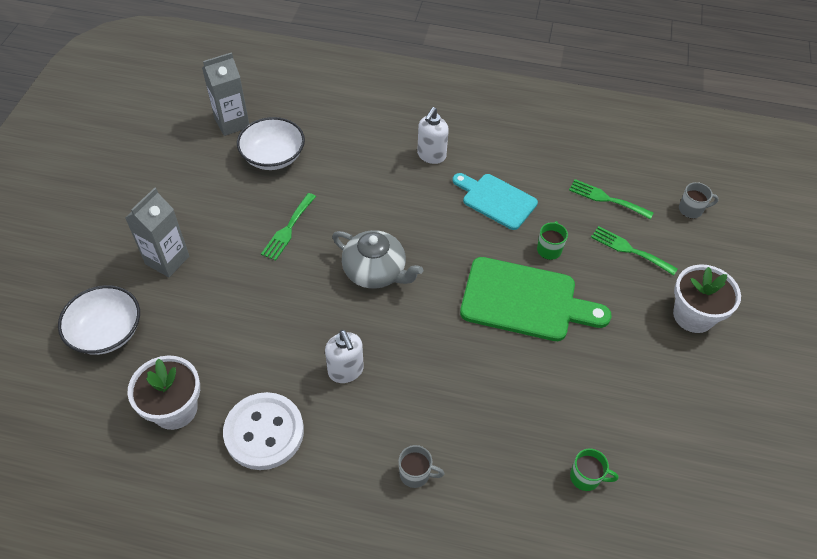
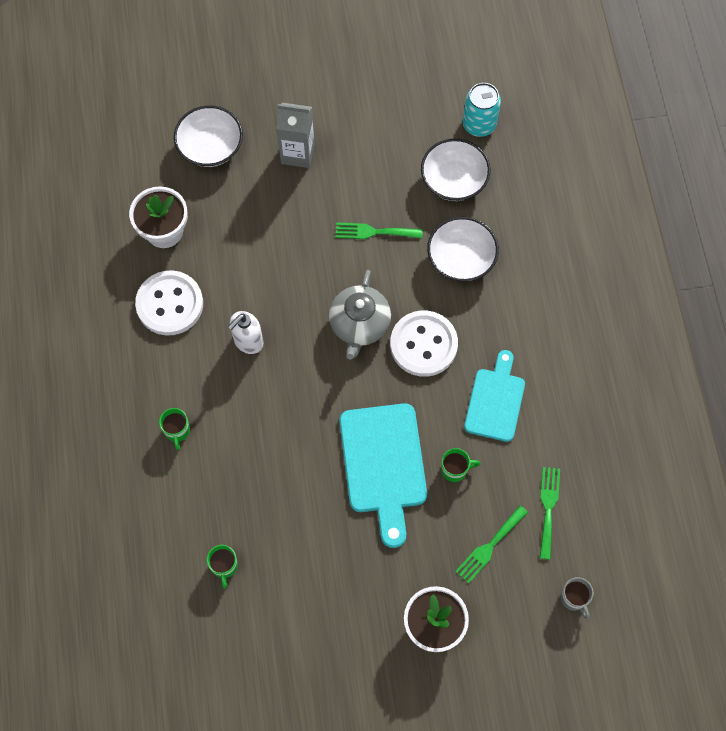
camera: 70 degrees right, 15 degrees up
(232, 123) = (479, 124): grey carton -> turquoise can
(351, 177) = (461, 258): none -> white bowl
(415, 474) = (177, 431): grey mug -> green mug
(420, 231) = (423, 344): none -> white button
(431, 155) = (525, 320): white soap dispenser -> none
(525, 300) = (384, 465): green cutting board -> turquoise cutting board
(629, 250) = (489, 546): green fork -> green fork turned 150 degrees counterclockwise

